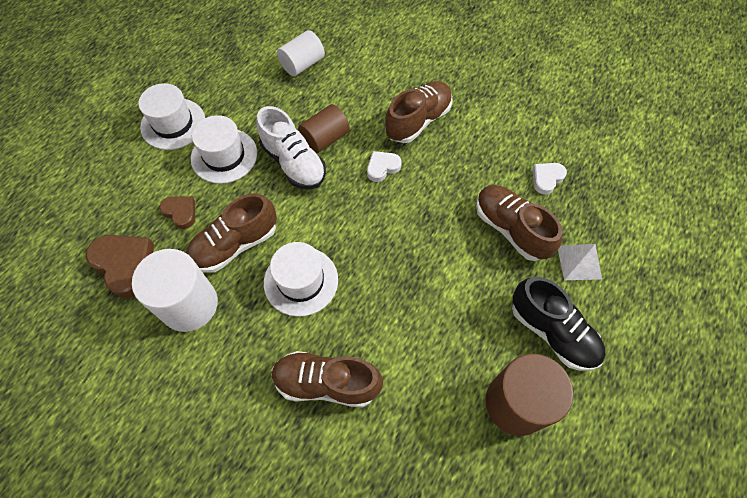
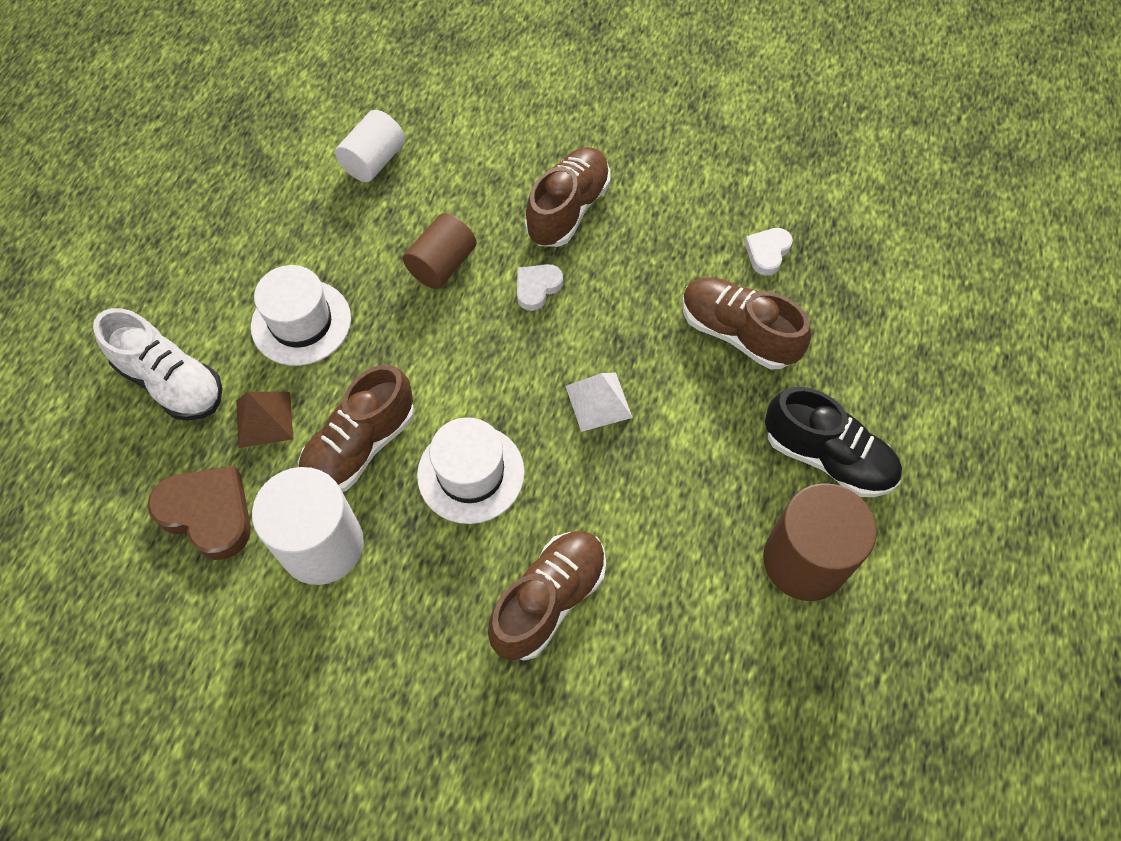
camera: 15 degrees left, 0 degrees up
(173, 124) = (207, 292): white hat -> none
(180, 212) = (264, 419): brown heart -> brown pyramid
(294, 163) = (407, 310): white shoe -> white shoe (172, 382)
(326, 383) = (549, 600): brown shoe -> brown shoe turned 135 degrees clockwise
(579, 262) = (838, 356): white pyramid -> white pyramid (598, 401)

